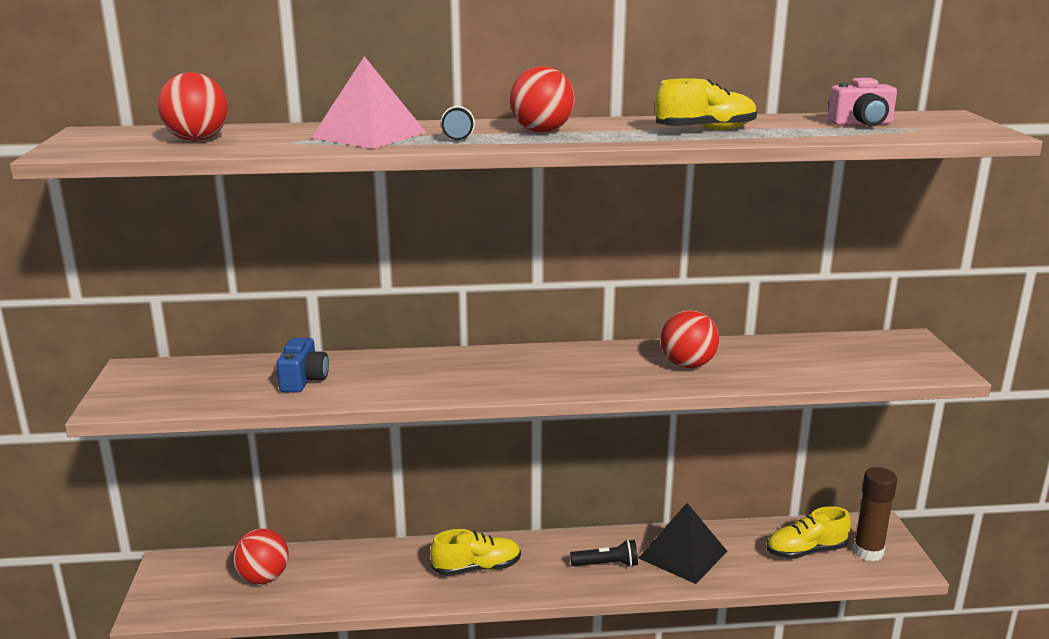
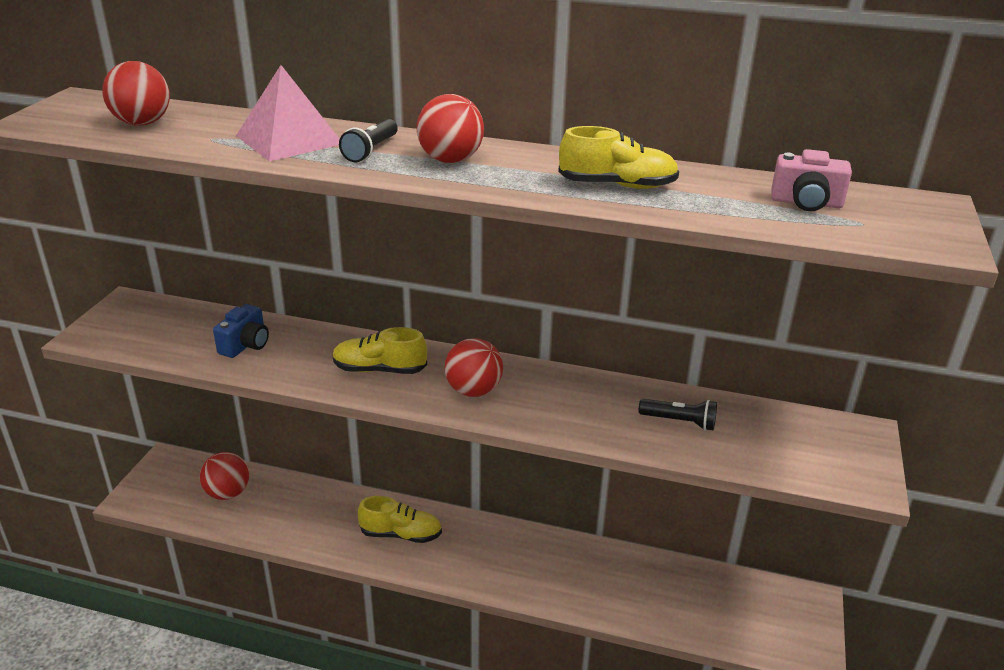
camera: 20 degrees right, 10 degrees up
(606, 564) = (516, 564): black flashlight -> black flashlight (679, 422)
(682, 554) = (593, 574): black pyramid -> none
(687, 365) = (597, 409): red ball -> red ball (473, 391)
(805, 551) = (717, 606): yellow shoe -> yellow shoe (379, 369)
(868, 552) = (782, 626): brown glue stick -> none

